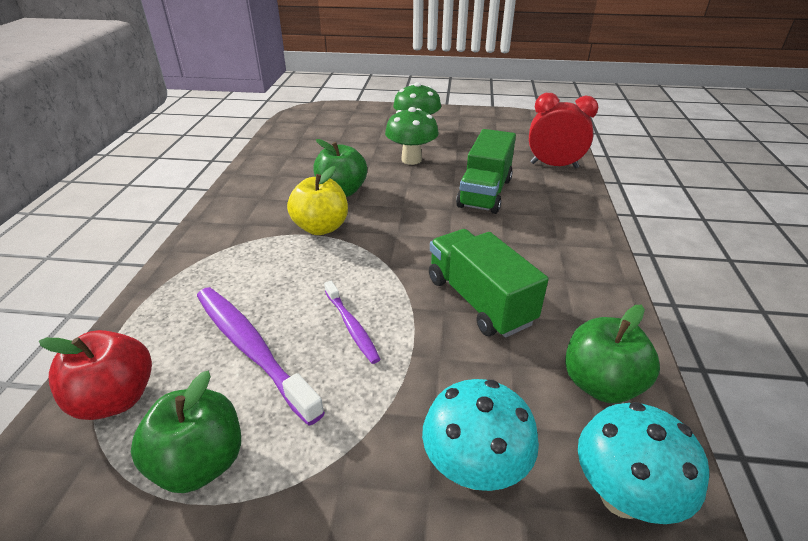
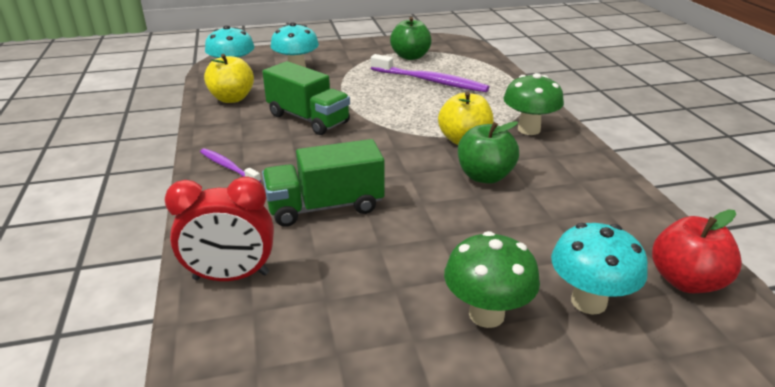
camera: 160 degrees right, 5 degrees down
(116, 399) = (470, 61): red apple -> red apple (686, 281)
(351, 326) = (384, 96): purple toothbrush -> purple toothbrush (228, 167)
(362, 127) = (588, 302): none -> turquoise mushroom
(411, 160) = (445, 240): green mushroom -> green mushroom (529, 129)
(485, 193) = (325, 207): green truck -> green truck turned 105 degrees counterclockwise
(601, 384) = (232, 98): green apple -> yellow apple

